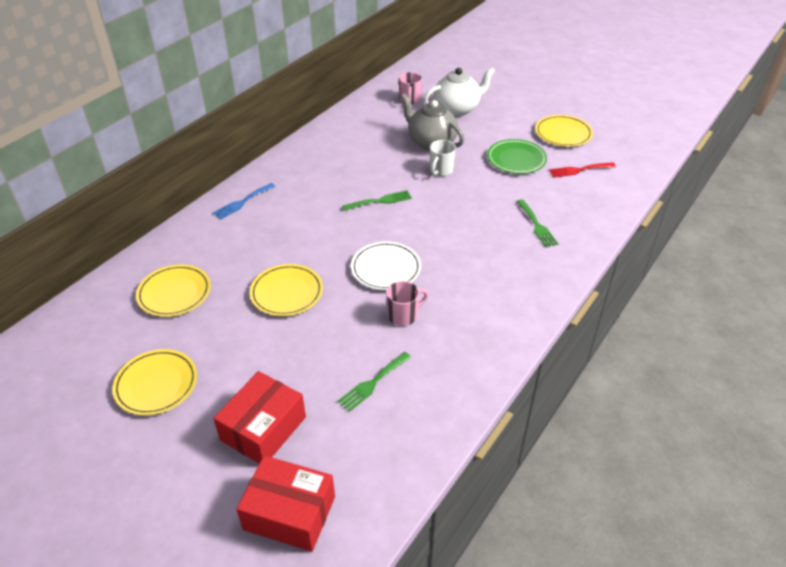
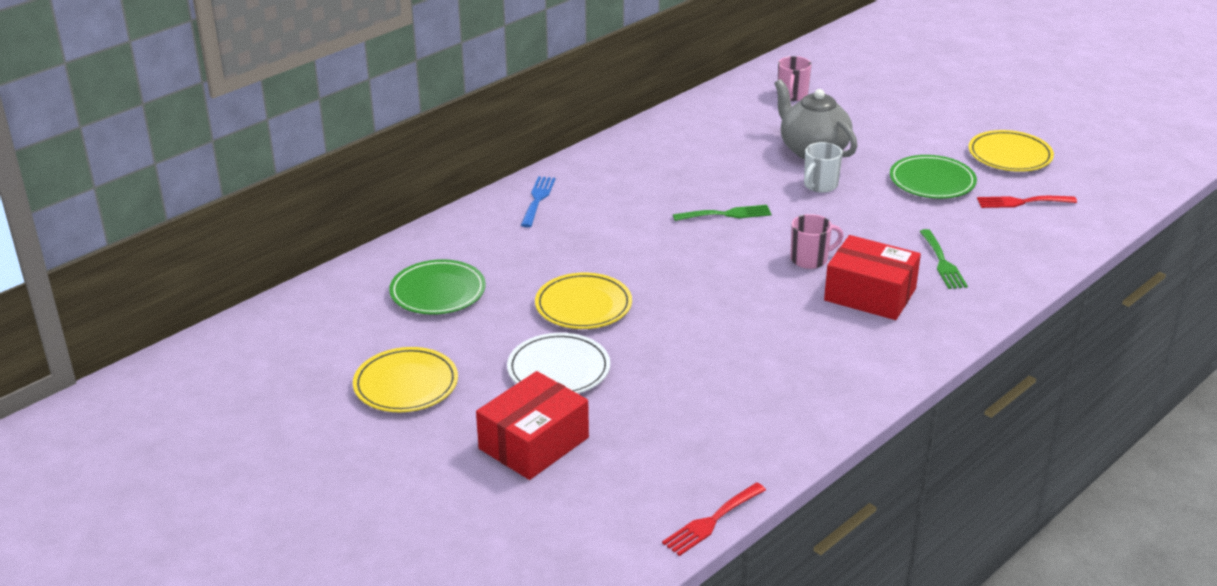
camera: 10 degrees right, 10 degrees down
(174, 293) = (438, 291): yellow plate -> green plate
(242, 202) = (538, 199): blue fork -> blue fork turned 135 degrees clockwise
(289, 513) = (554, 528): red box -> red box (870, 294)
(372, 383) = (680, 413): green fork -> none
(386, 268) = (720, 292): white plate -> white plate (558, 369)
(403, 315) = (734, 345): pink mug -> pink mug (810, 259)
(412, 486) = (711, 521): none -> red fork
(457, 109) = (859, 112): white teapot -> none

